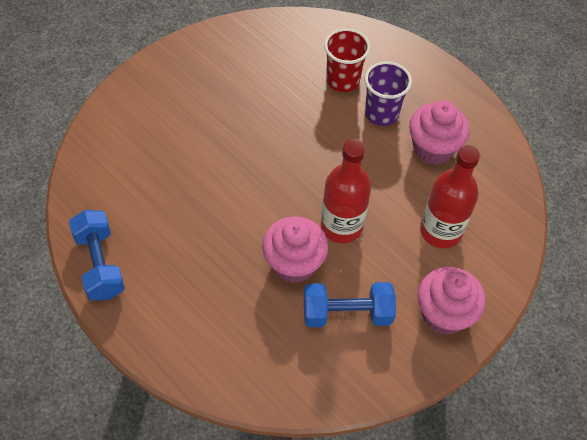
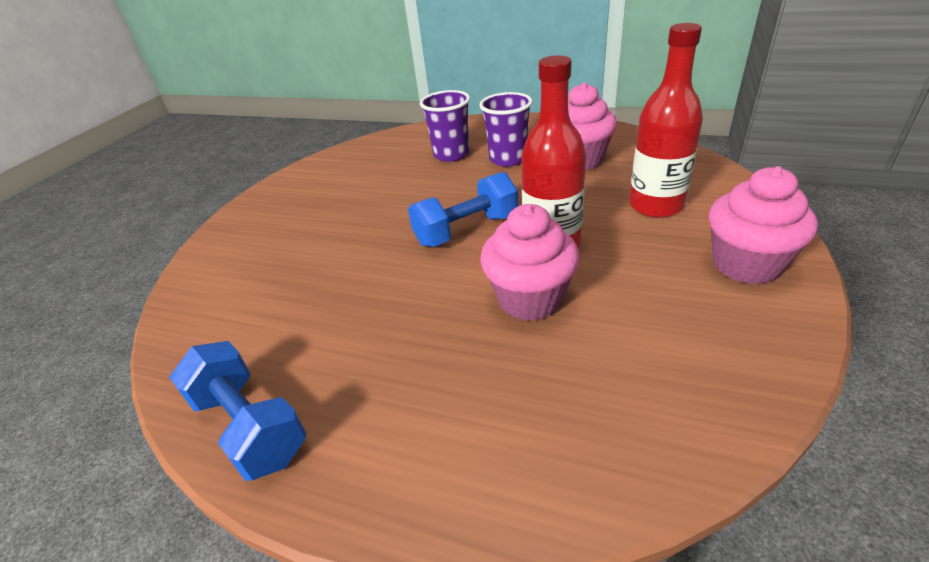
camera: 20 degrees left, 20 degrees down
(342, 80) = (451, 154): red cup -> purple cup
(347, 313) = (642, 315): blue dumbbell -> blue dumbbell (466, 230)

